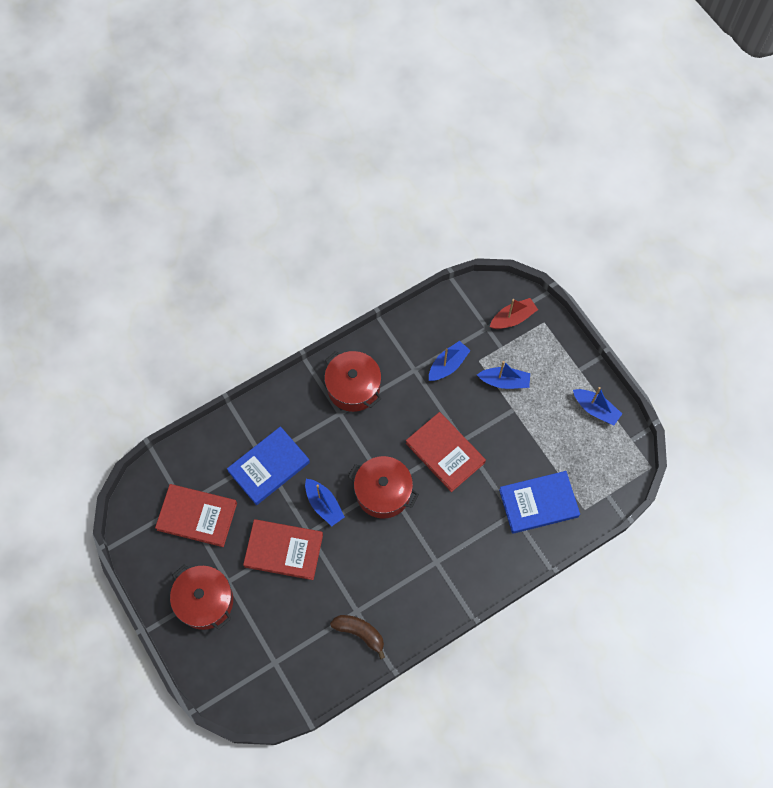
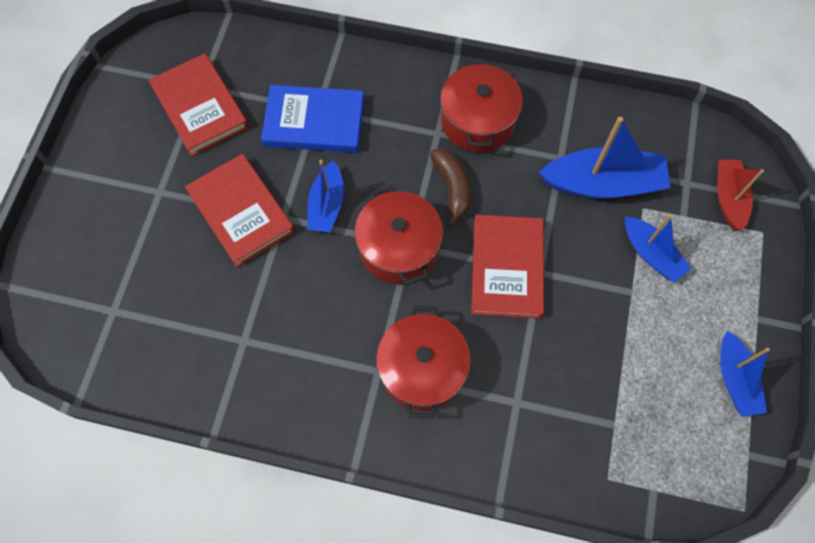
camera: 45 degrees right, 0 degrees up
(205, 601) = (119, 190): red pot -> red pot (422, 369)
(360, 633) = (223, 365): brown banana -> brown banana (452, 187)
(448, 365) = (603, 184): blue boat -> blue boat, size x1.63
(513, 318) = (728, 198): red boat -> red boat turned 105 degrees counterclockwise
(538, 503) = (558, 419): blue book -> none

